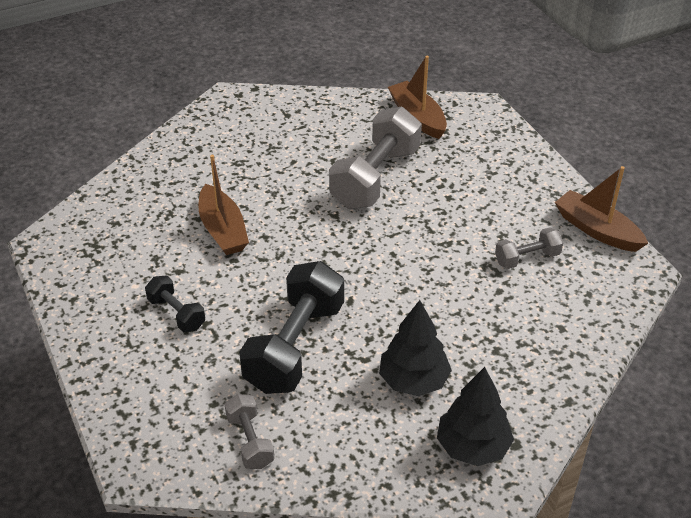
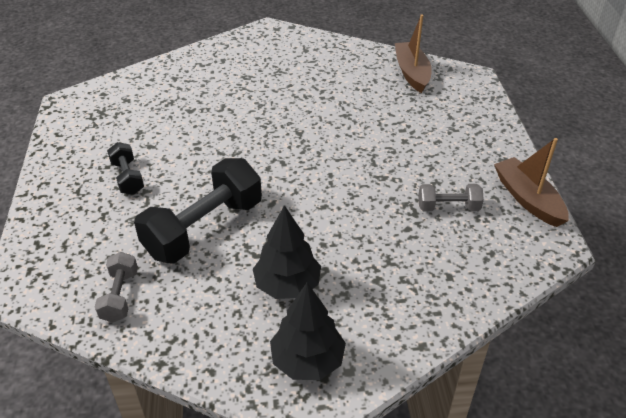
camera: 20 degrees right, 0 degrees up
(223, 230) = (203, 123): brown boat -> none
(375, 178) = (349, 111): grey dumbbell -> none

